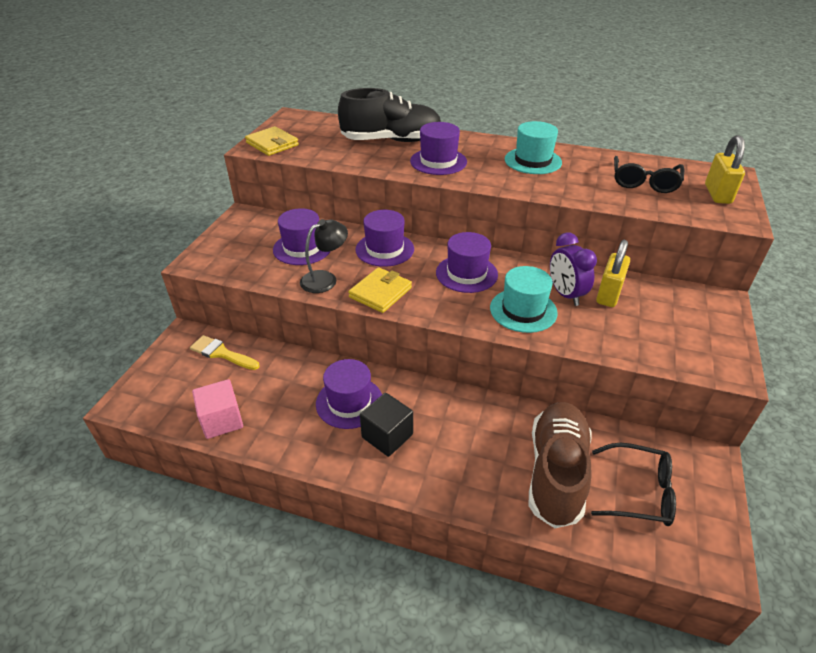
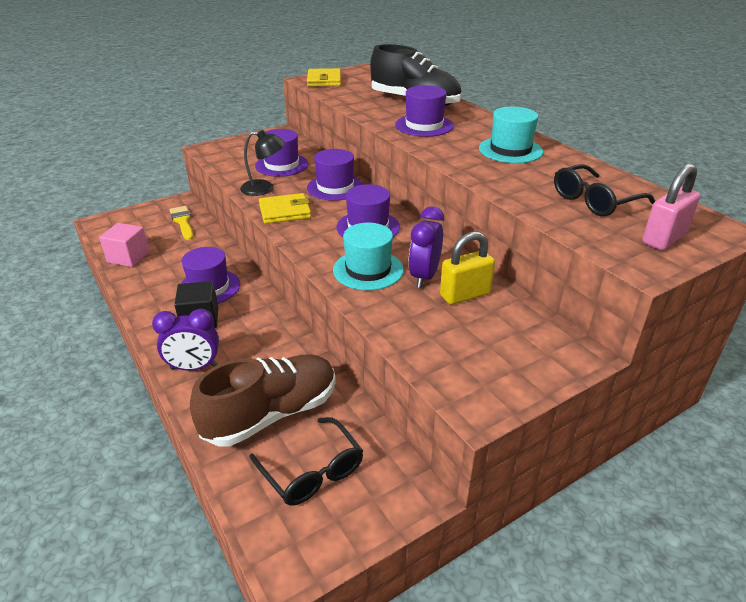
camera: 40 degrees right, 5 degrees down
(446, 479) = (194, 367): none -> purple clock
(717, 194) = (664, 238): yellow padlock -> pink padlock

